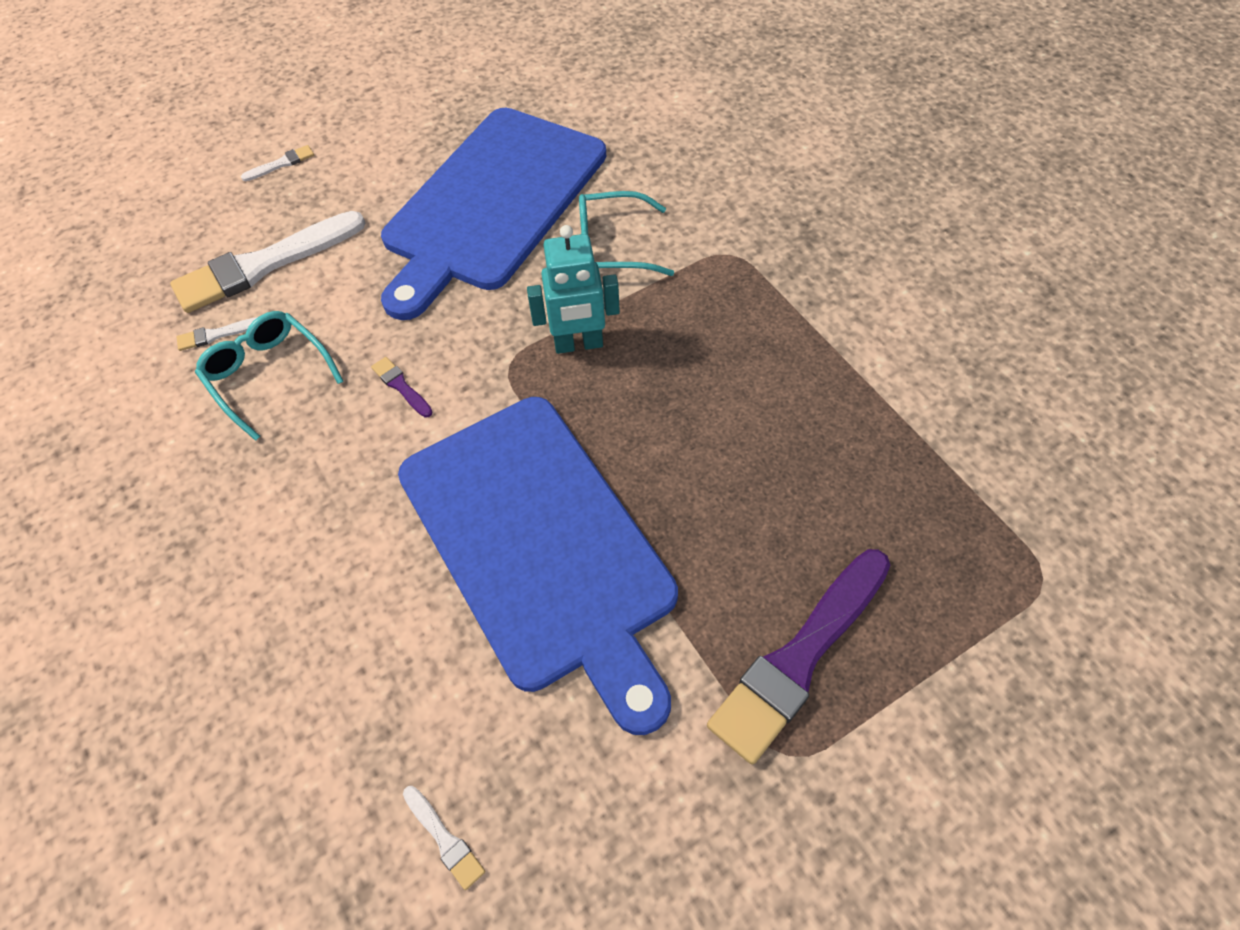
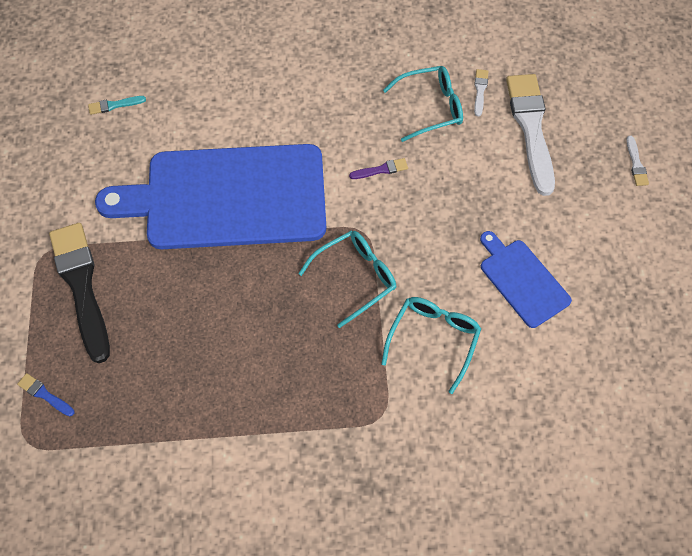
camera: 115 degrees right, 5 degrees up
(444, 839) = (114, 105): white brush -> turquoise brush
(492, 203) = (522, 280): blue cutting board -> blue cutting board, size x0.47
(578, 344) = (356, 277): turquoise robot -> turquoise glasses
(799, 657) = (81, 286): purple brush -> black brush
(974, 599) = (44, 394): none -> blue brush

